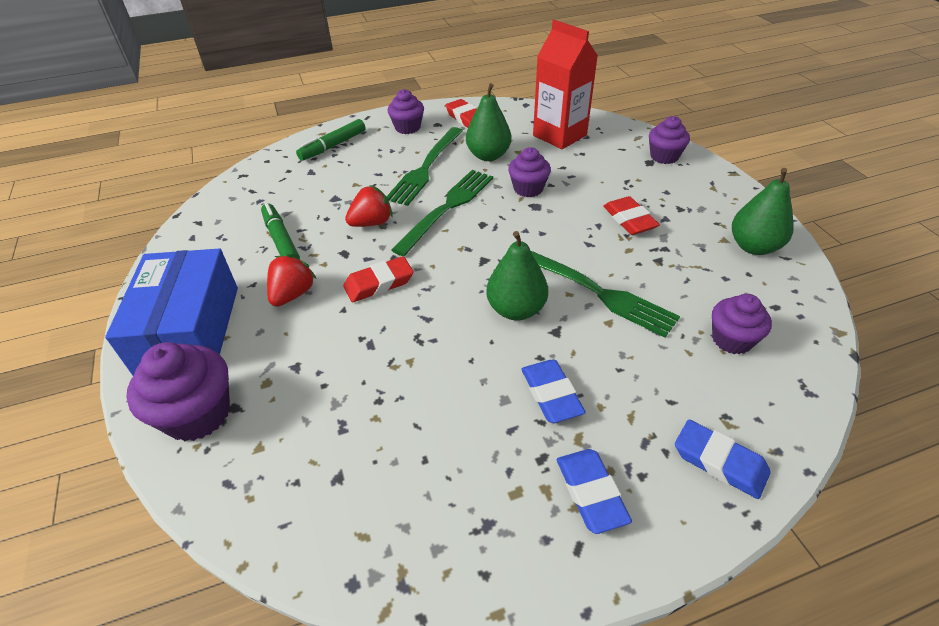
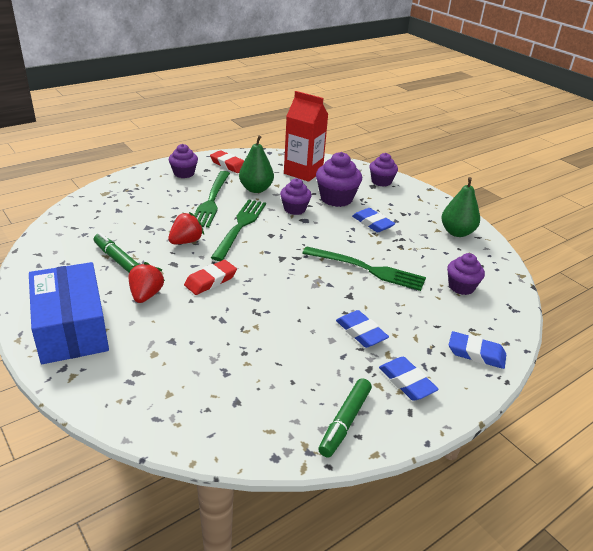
camera: 20 degrees left, 10 degrees down
(197, 414) = (109, 380): purple cupcake -> purple cupcake (336, 198)
(333, 146) = (128, 190): green marker -> green marker (345, 422)
(516, 309) = (317, 286): green pear -> none
(629, 220) = (372, 223): red eraser -> blue eraser

